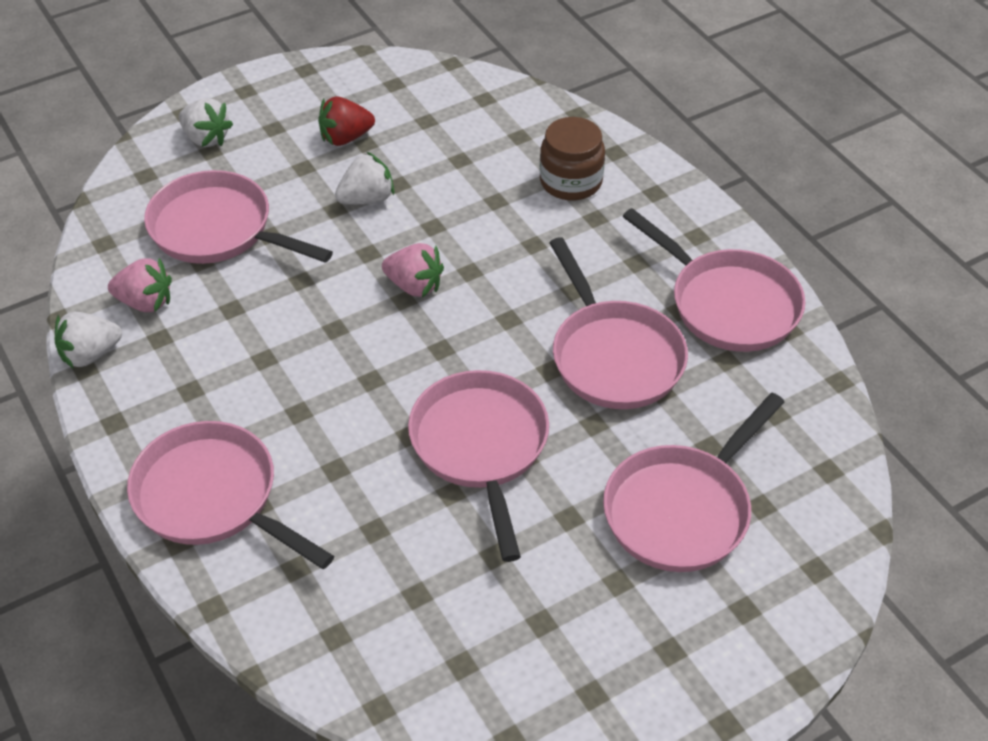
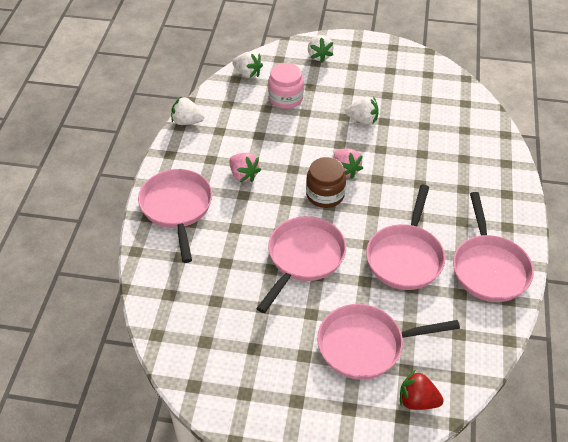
camera: 40 degrees right, 0 degrees up
(116, 224) = (247, 73): none -> white strawberry
(145, 302) = (228, 113): pink strawberry -> pink strawberry (243, 175)
(218, 230) = (286, 98): pink pan -> pink jar
(345, 138) = (380, 87): red strawberry -> red strawberry (417, 401)
(571, 181) = (468, 165): brown jar -> brown jar (325, 195)

